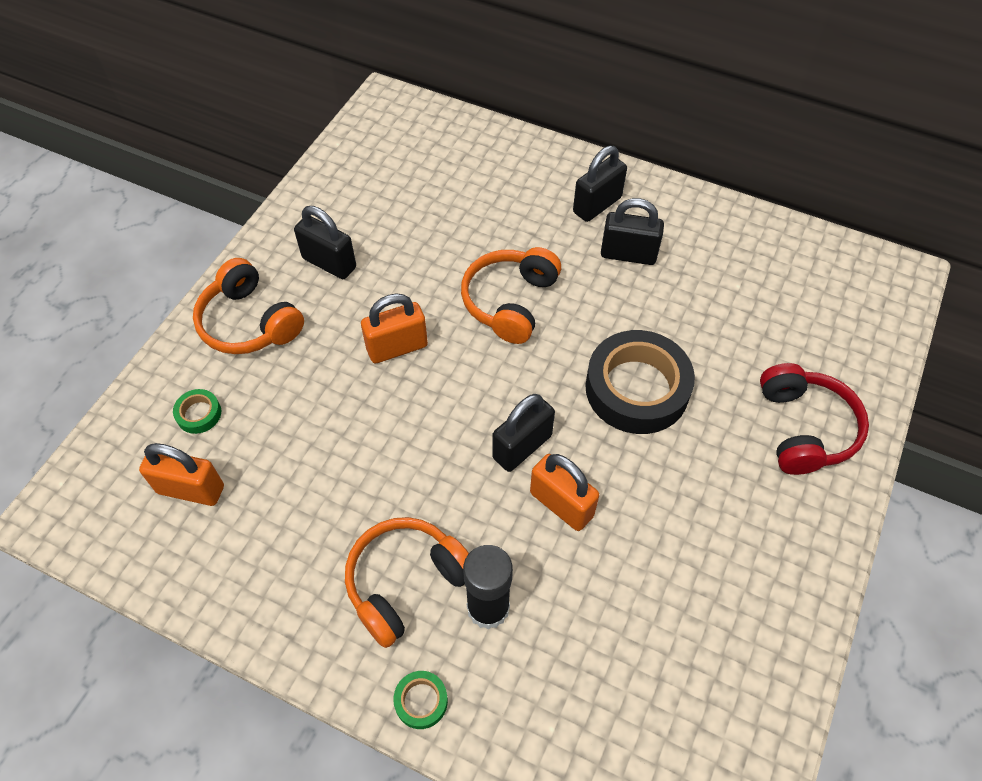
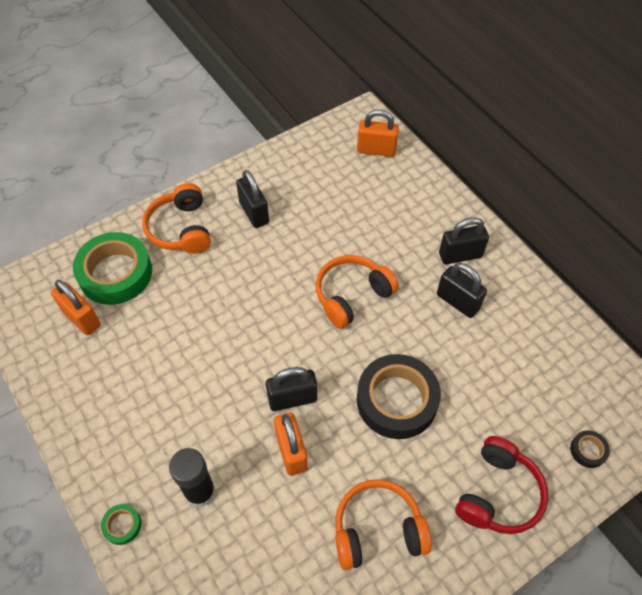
camera: 30 degrees right, 0 degrees up
(199, 414) = (115, 273): green tape -> green tape, size x2.38
(397, 347) = (258, 290): orange padlock -> orange padlock (376, 150)
(406, 583) = (163, 446): orange headphones -> orange headphones (377, 530)
(856, 339) = (588, 450): none -> black tape

